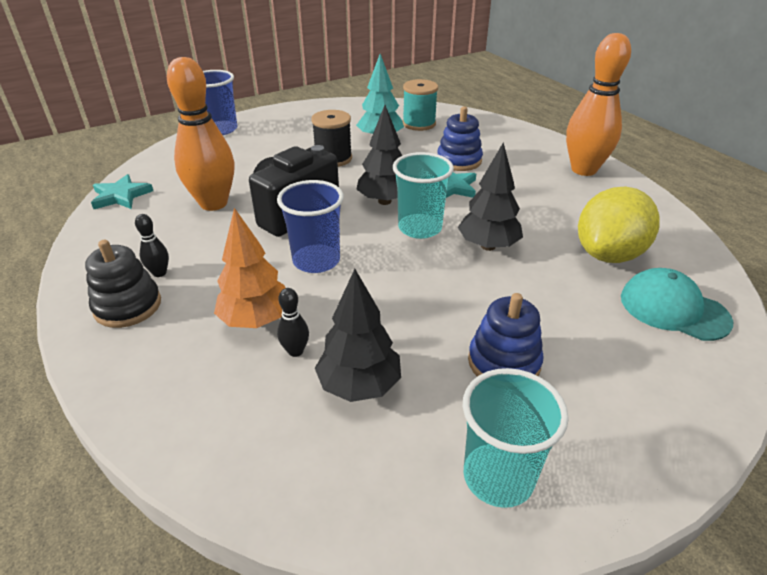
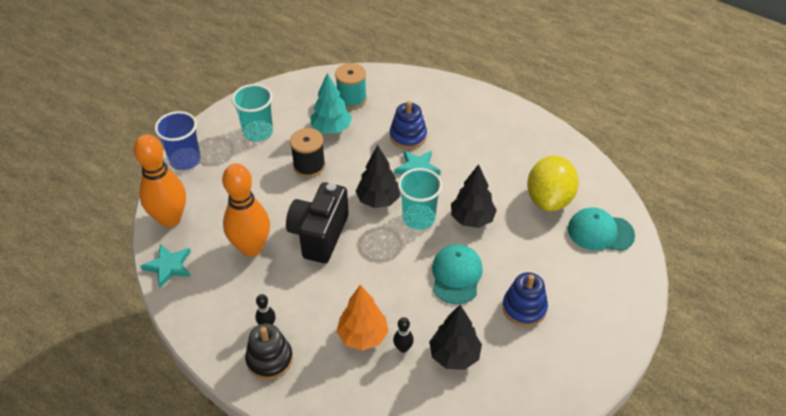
camera: 25 degrees left, 10 degrees up
(316, 261) = (367, 274): blue cup -> none
(428, 295) = (456, 275): none -> turquoise cap
(498, 477) = (553, 378): turquoise cup -> turquoise cup (258, 132)
(583, 170) = (502, 117): orange bowling pin -> orange bowling pin (170, 219)

